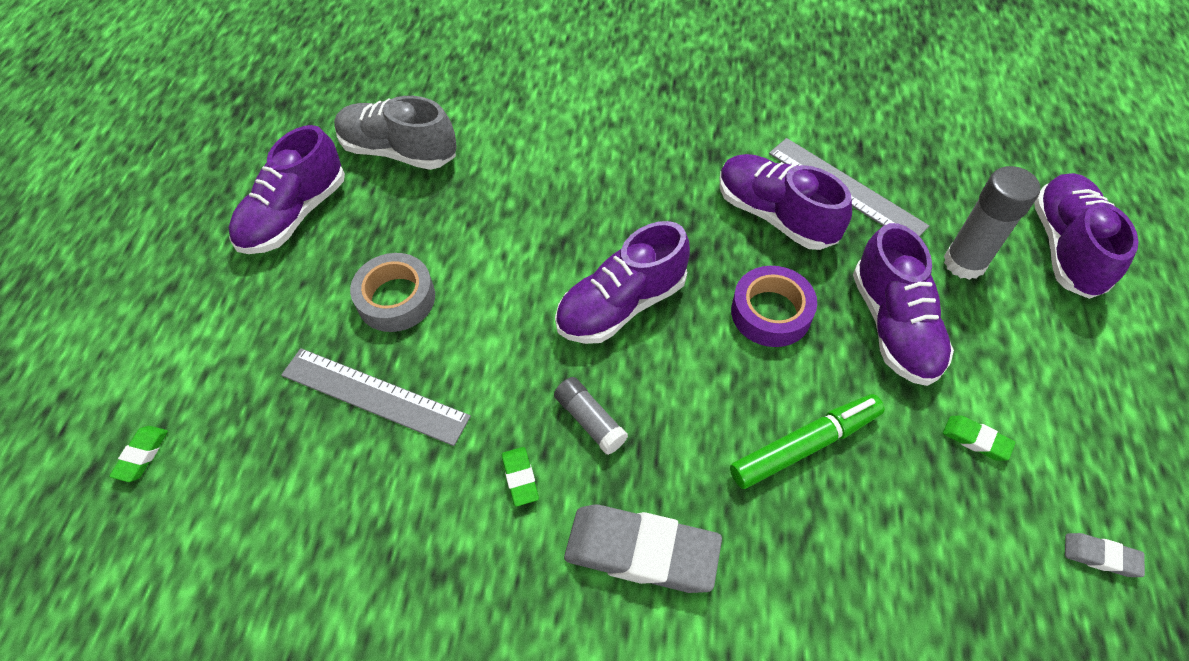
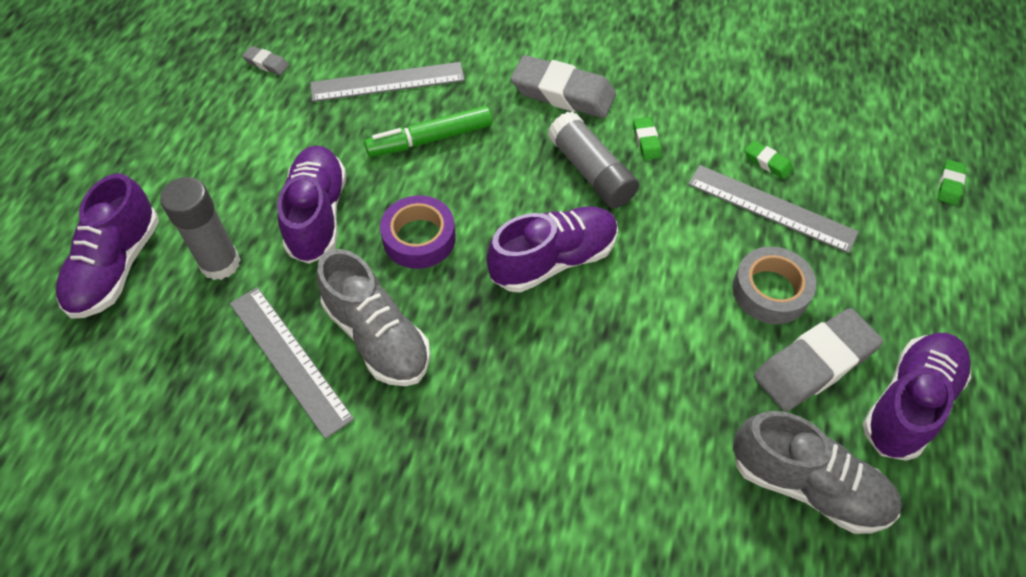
camera: 175 degrees left, 0 degrees up
(369, 237) = (814, 364): none -> grey eraser
(590, 421) = (591, 172): grey glue stick -> grey glue stick, size x1.61
(775, 215) = (377, 336): purple shoe -> grey shoe
(902, 541) = (387, 82): none -> grey ruler
(976, 440) = (303, 130): green eraser -> green eraser (767, 162)

